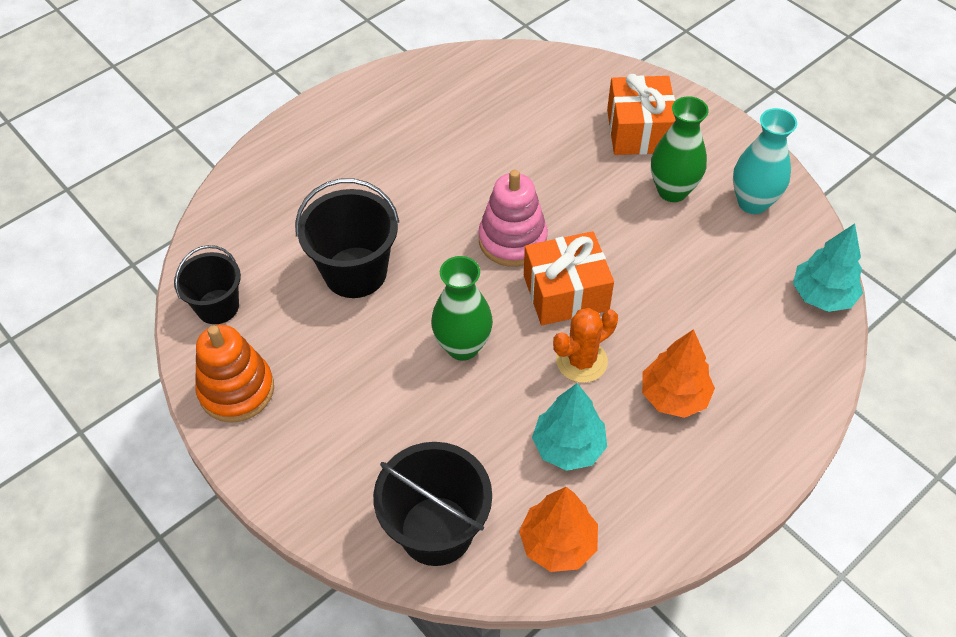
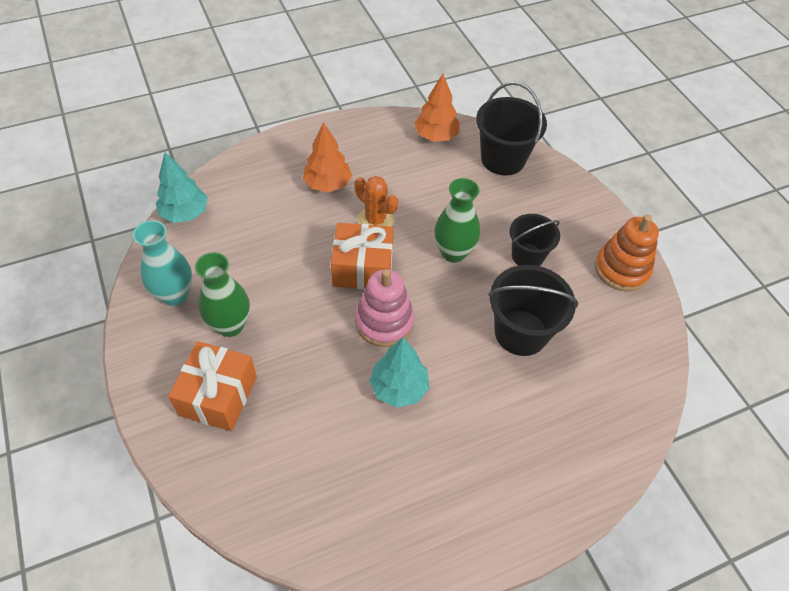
camera: 165 degrees left, 0 degrees up
(217, 307) = (636, 336): black bucket -> black bucket (527, 256)
(568, 447) = (408, 177): turquoise tree -> turquoise tree (399, 388)
(581, 361) = (375, 220): orange cactus -> orange cactus turned 60 degrees clockwise

